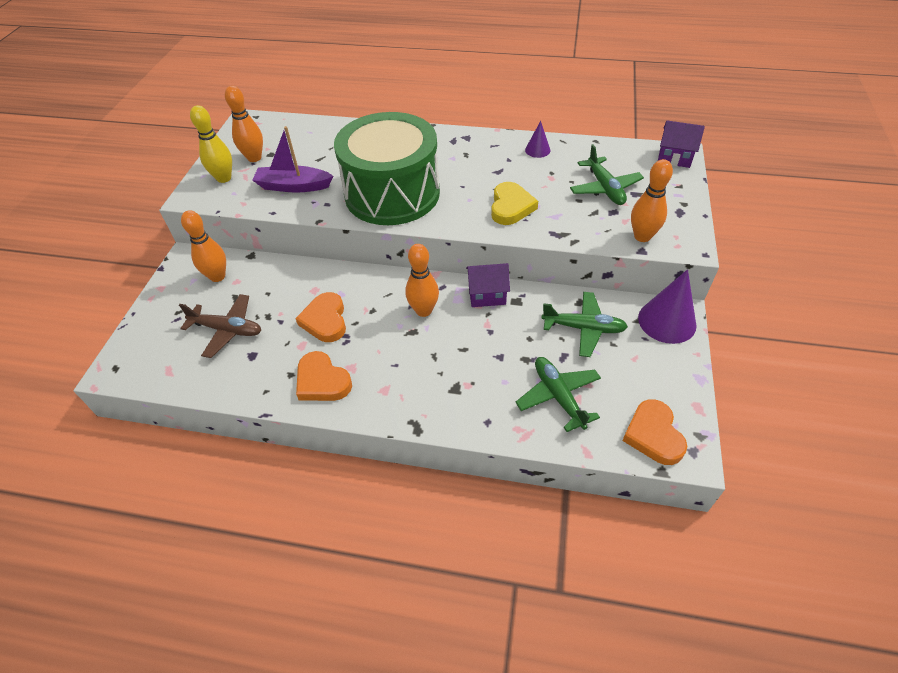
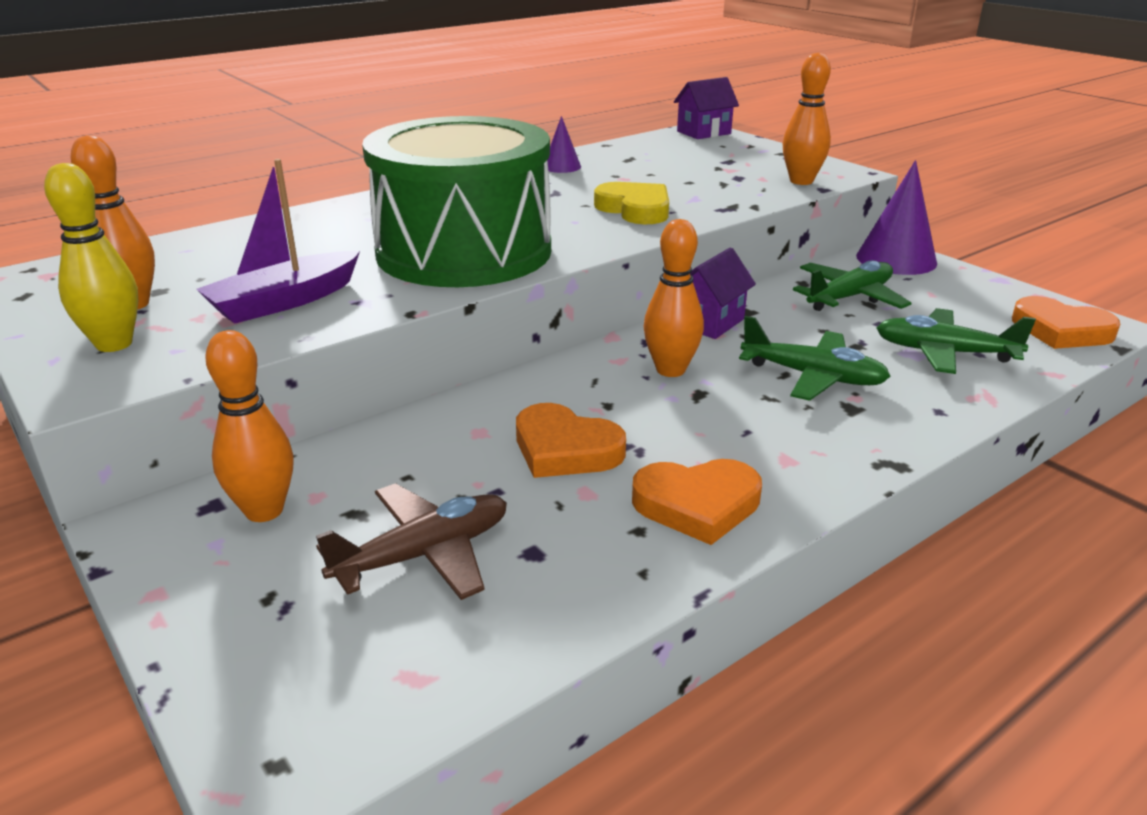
camera: 50 degrees left, 20 degrees down
(605, 188) = (693, 167): green plane -> green plane (813, 376)

